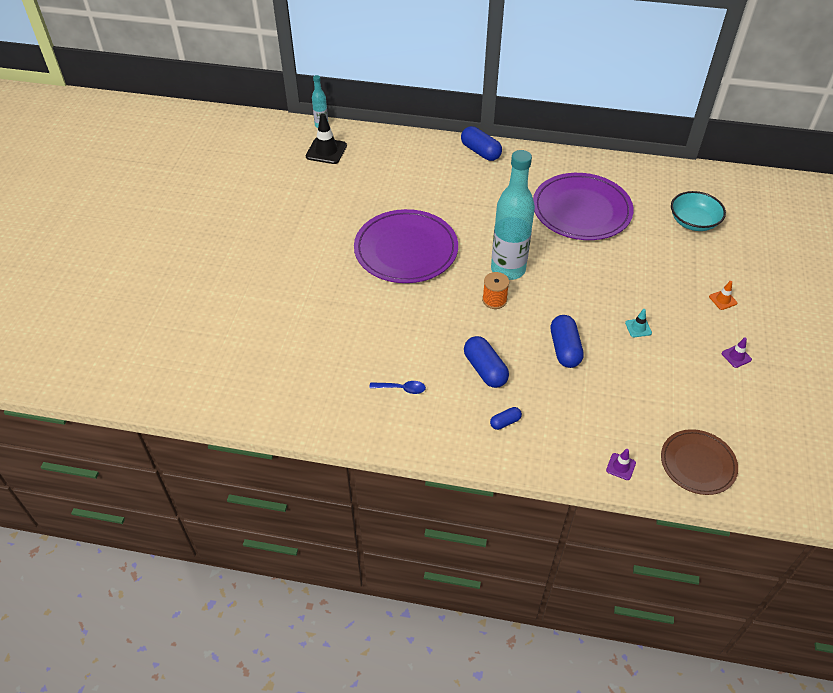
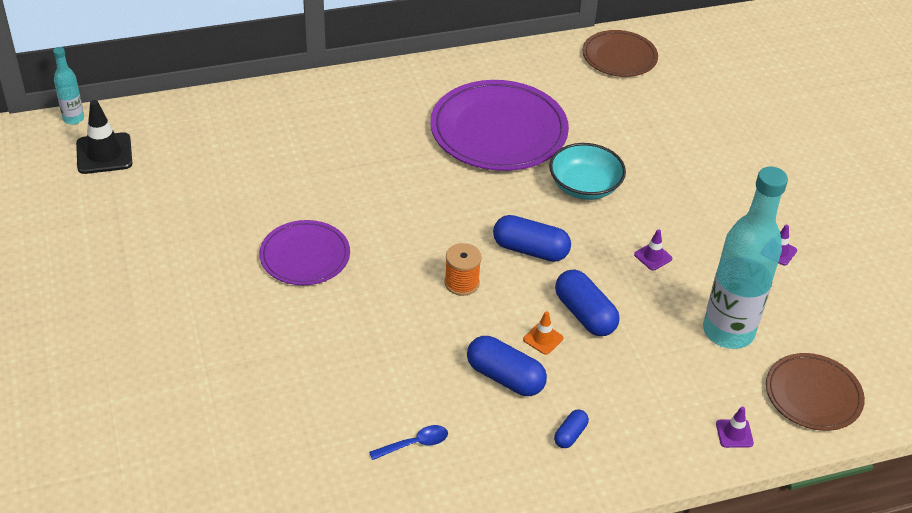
camera: 30 degrees left, 5 degrees down
(406, 250) = (305, 256): purple plate -> purple plate, size x0.59
(480, 152) = (323, 92): blue capsule -> blue capsule (530, 250)
(508, 269) = (454, 237): turquoise bottle -> turquoise bottle (728, 332)
(638, 328) = (653, 256): turquoise traffic cone -> purple traffic cone
(693, 222) = (637, 104): turquoise bowl -> turquoise bowl (584, 186)
(701, 186) = (619, 57): none -> brown plate
(723, 300) = (725, 189): orange traffic cone -> orange traffic cone (543, 339)

